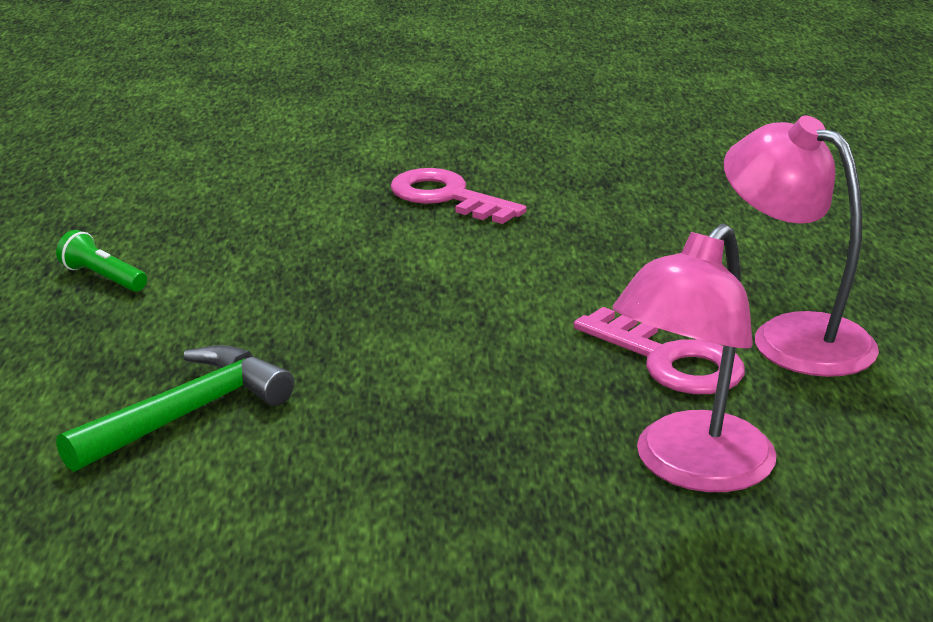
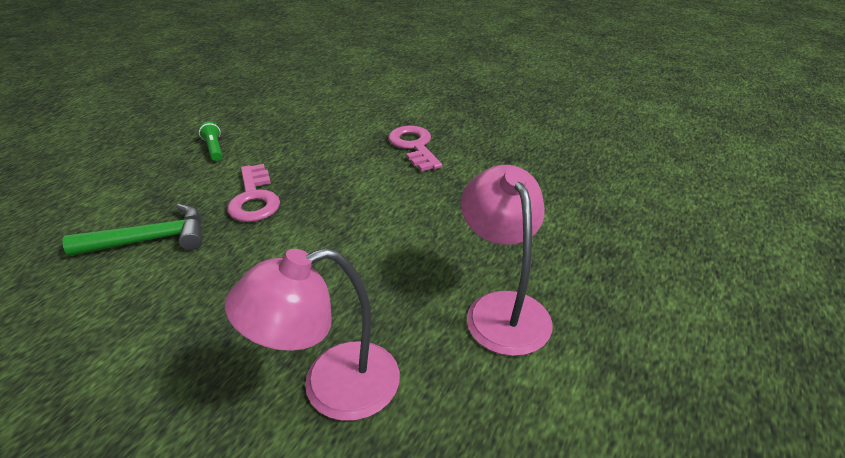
camera: 30 degrees right, 10 degrees up
(669, 360) = (408, 298): pink key -> pink key (254, 199)

